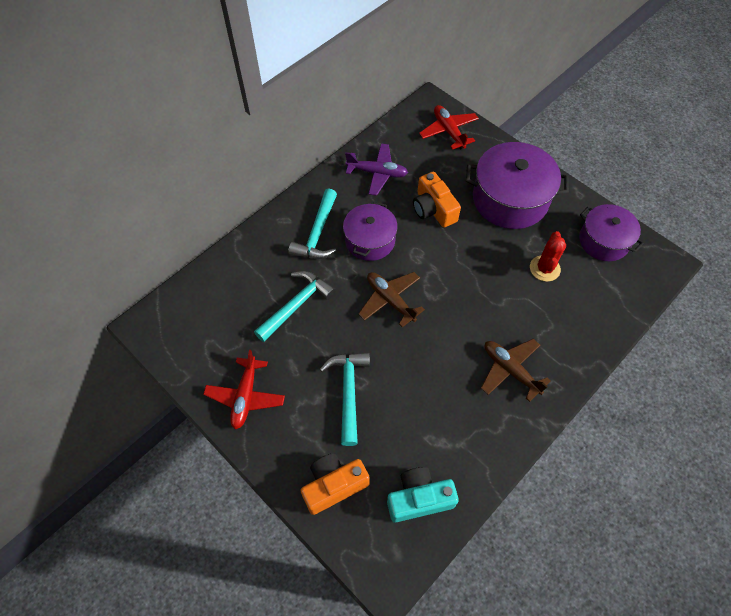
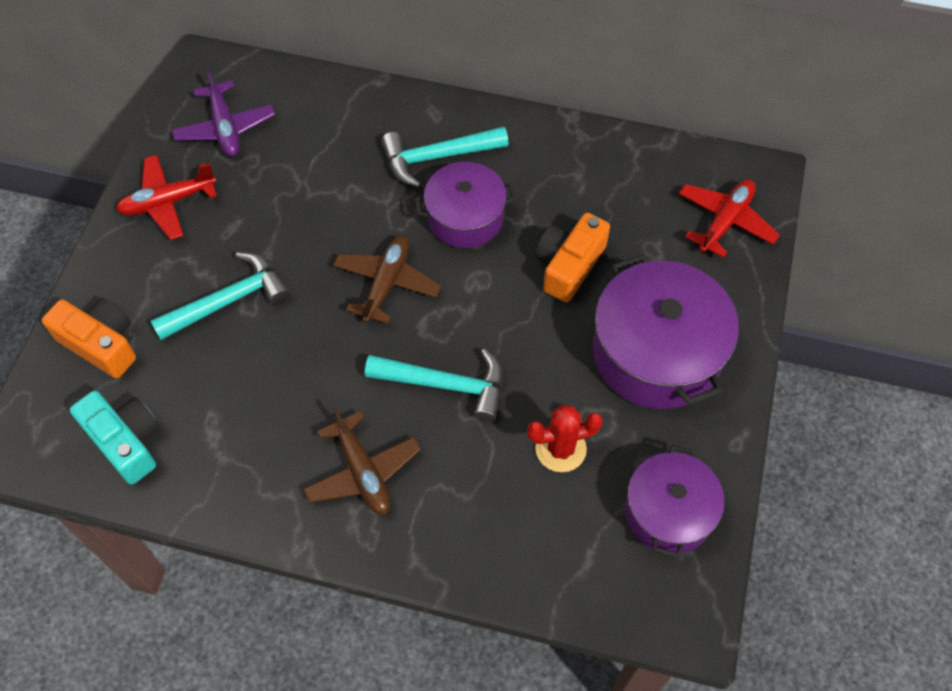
camera: 60 degrees right, 0 degrees up
(297, 305) = (318, 189): turquoise hammer -> turquoise hammer (446, 385)
(377, 173) = (582, 173): purple plane -> purple plane (225, 128)
(510, 370) = (362, 471): brown plane -> brown plane turned 135 degrees clockwise

